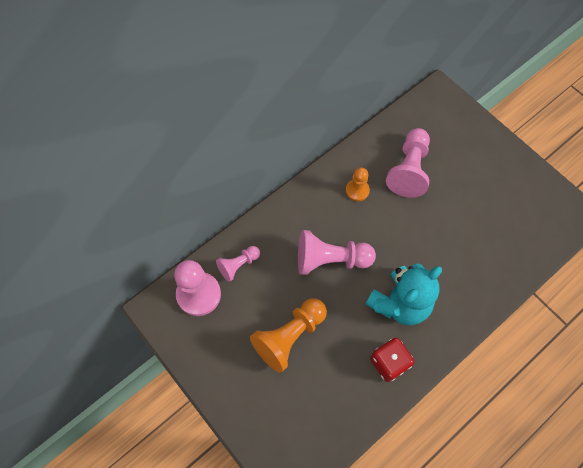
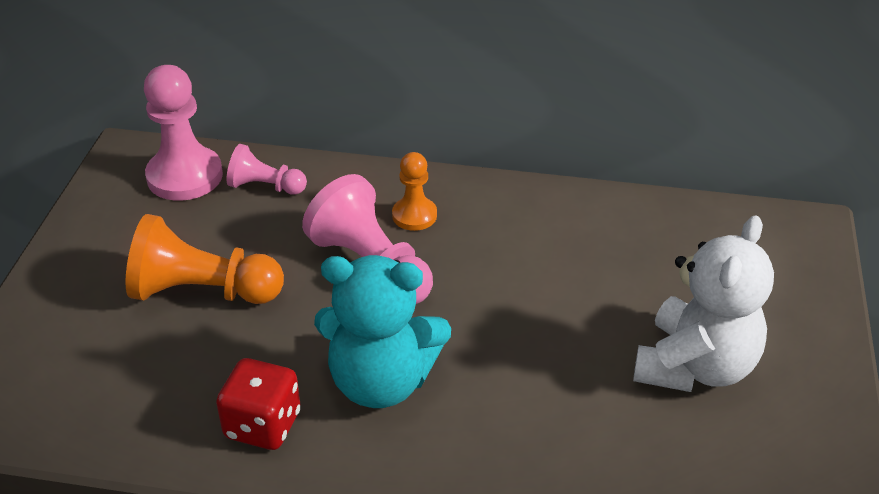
camera: 50 degrees right, 25 degrees down
(357, 190) = (518, 233): orange pawn -> orange pawn (414, 215)
(409, 170) = (626, 267): pink pawn -> none
(476, 191) = (695, 366): none -> white teddy bear

